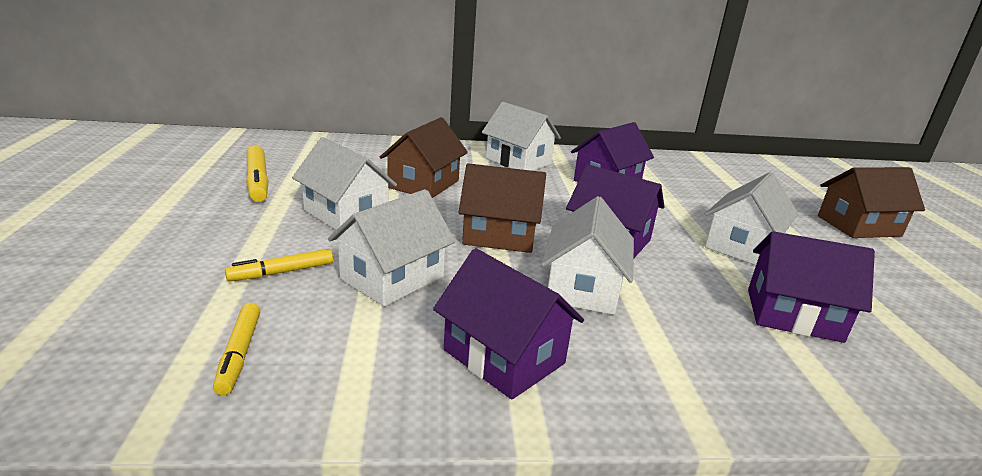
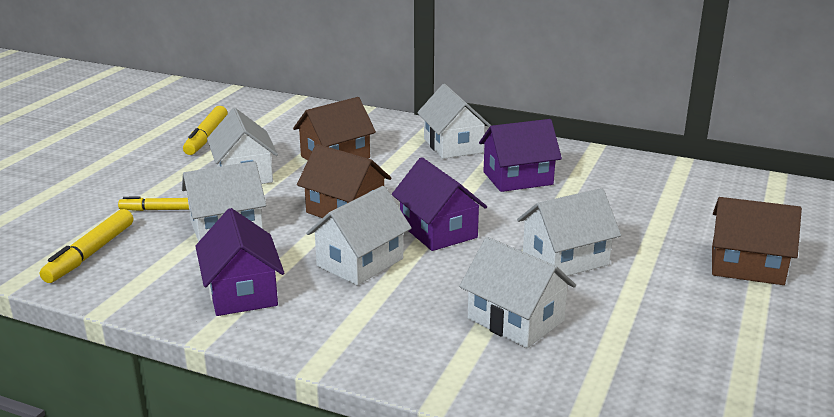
camera: 30 degrees right, 0 degrees up
(239, 353) = (90, 254): yellow marker -> yellow marker, size x1.51
(793, 315) = (515, 320): purple house -> white house

